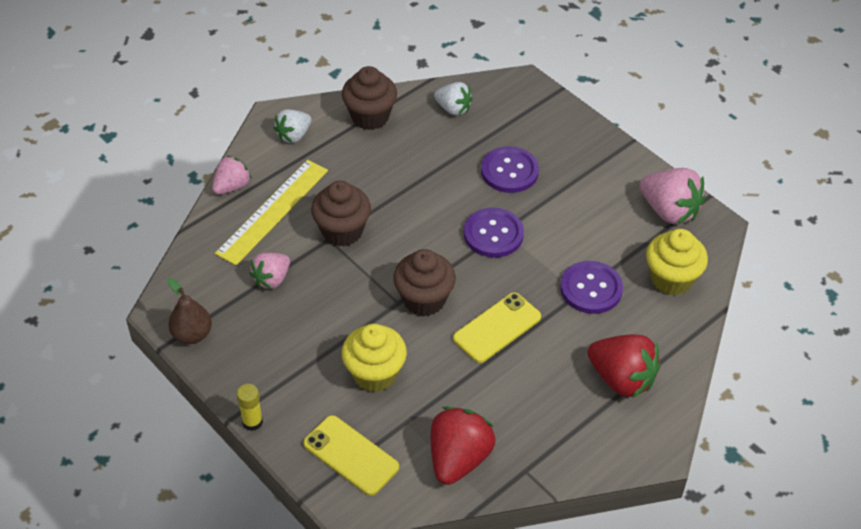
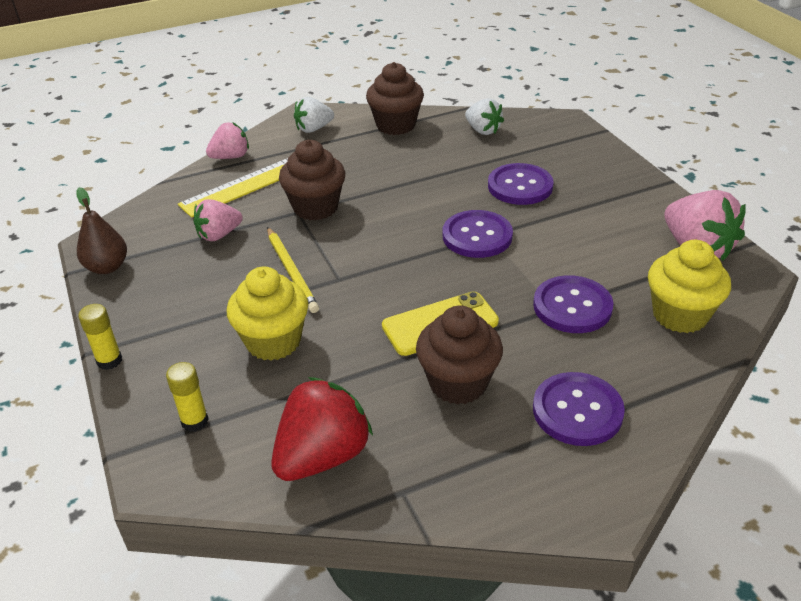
camera: 20 degrees right, 10 degrees down
(351, 455) = (194, 421): yellow phone -> yellow glue stick
(355, 304) = (291, 271): none -> yellow pencil
(424, 299) = (369, 281): brown cupcake -> brown cupcake (458, 383)
(621, 379) = (577, 411): red strawberry -> purple button

